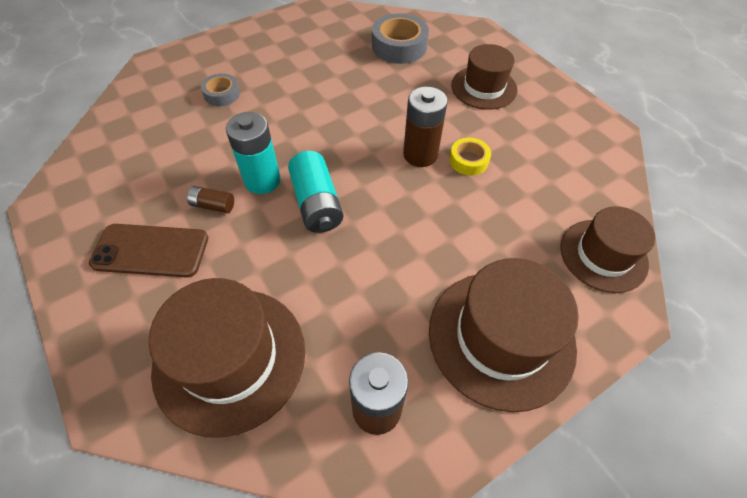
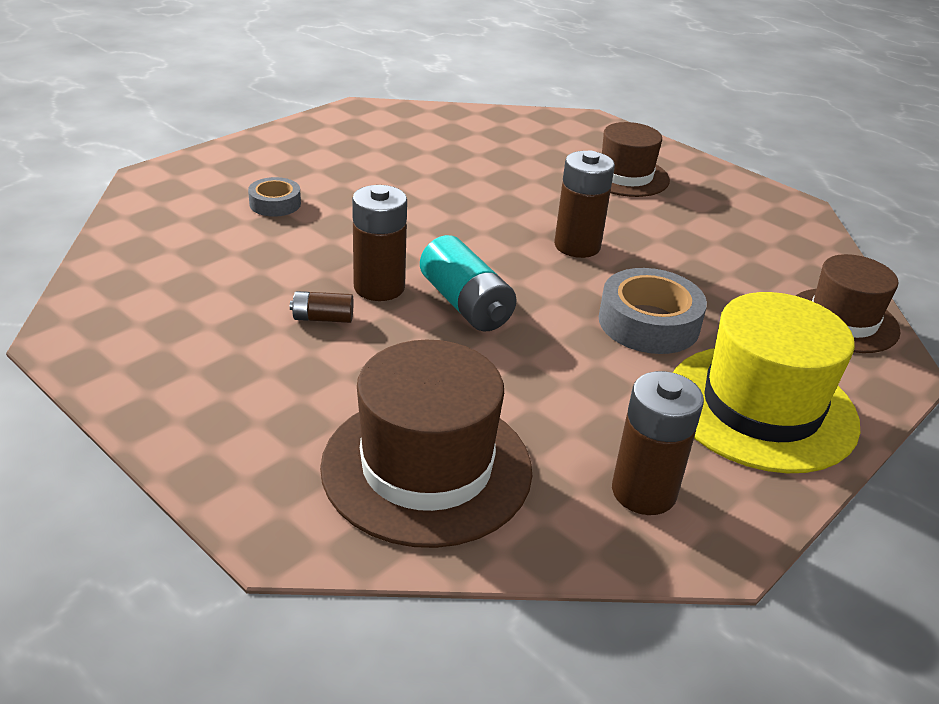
camera: 15 degrees left, 20 degrees down
(151, 251) = (257, 372): brown phone -> none
(262, 180) = (379, 287): turquoise battery -> brown battery
(399, 46) = (496, 142): grey tape -> grey tape (648, 323)
(468, 160) = (641, 247): yellow tape -> none
(501, 337) = (761, 407): brown hat -> yellow hat

